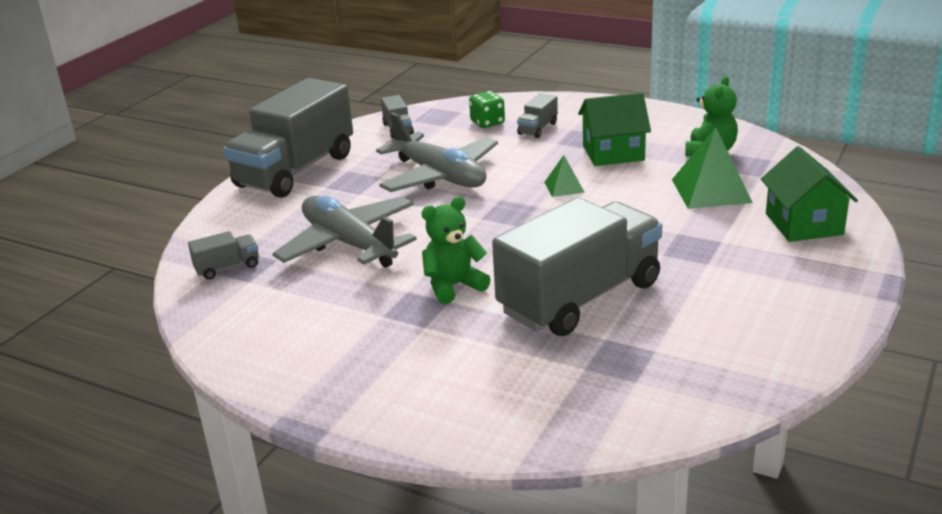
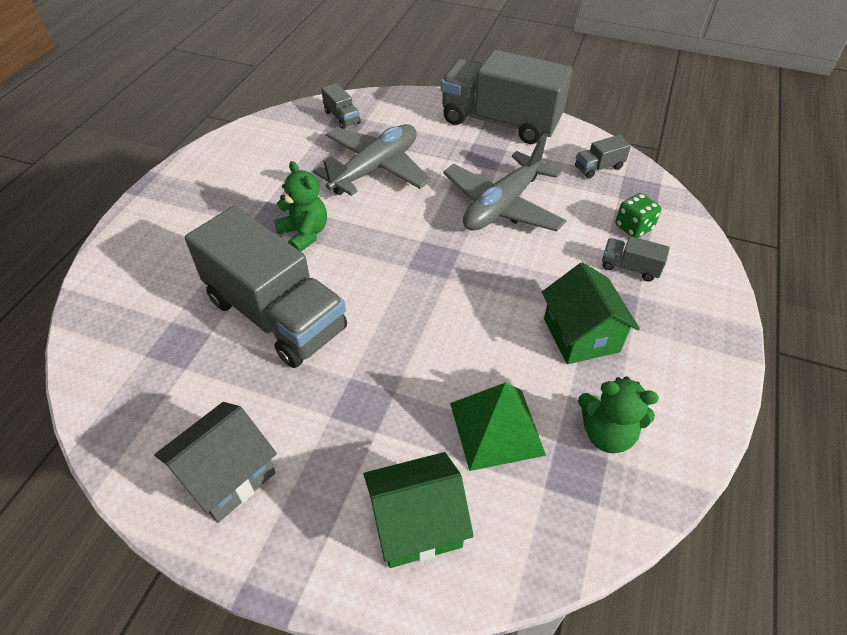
camera: 80 degrees right, 20 degrees up
(564, 187) = (490, 295): green pyramid -> none
(780, 313) = (227, 475): none -> grey house

